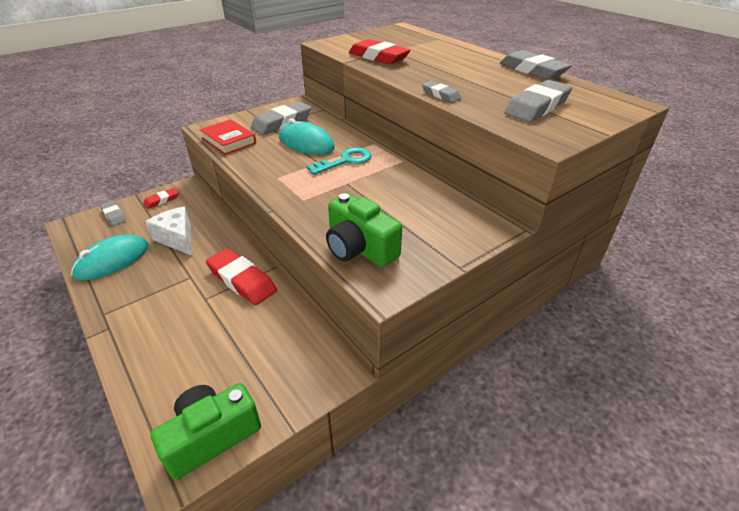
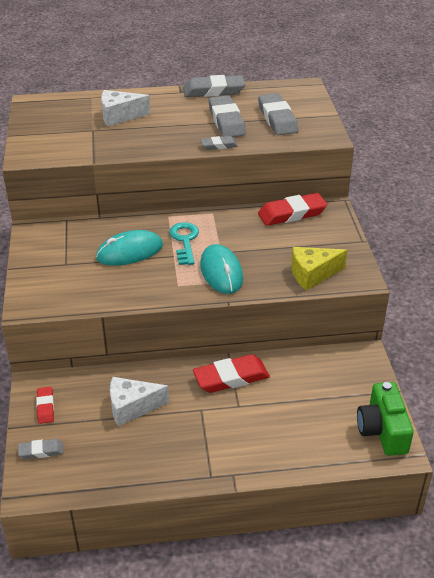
camera: 60 degrees left, 0 degrees up
(112, 260) = (130, 461): turquoise mouse -> turquoise mouse (221, 272)
(228, 140) = (74, 297): red book -> none
(282, 122) = (69, 254): grey eraser -> grey eraser (226, 121)
(359, 248) = (312, 274): green camera -> yellow cheese
(378, 57) = (103, 142): red eraser -> red eraser (292, 213)
(426, 52) = (119, 116): none -> white cheese

